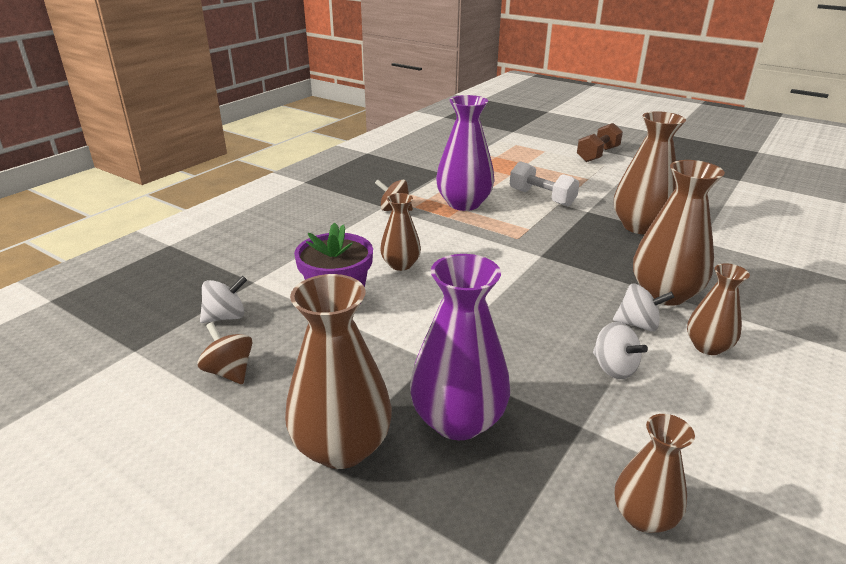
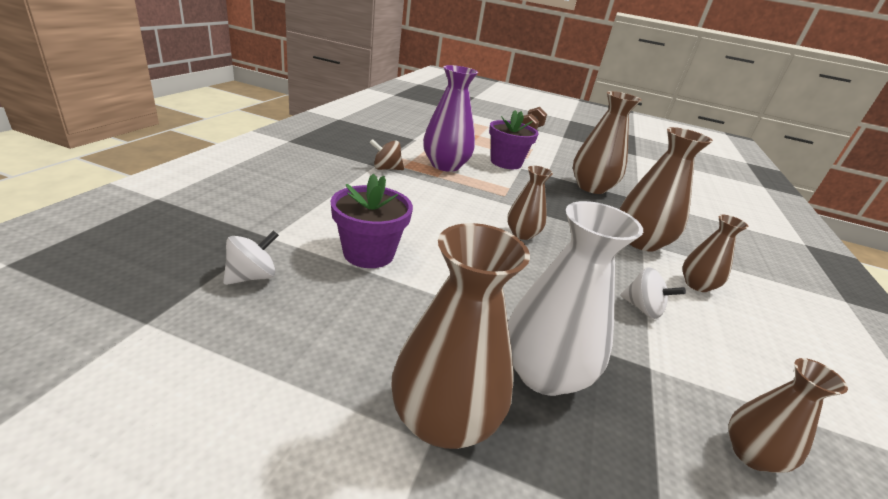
camera: 20 degrees left, 0 degrees up
(229, 371) = (278, 340): brown spinning top -> none
(400, 264) = (415, 219): brown vase -> brown vase (522, 234)
(458, 420) = (543, 373): purple vase -> white vase
(542, 197) = (506, 162): white dumbbell -> purple flower pot
(638, 324) = (637, 268): white spinning top -> none

